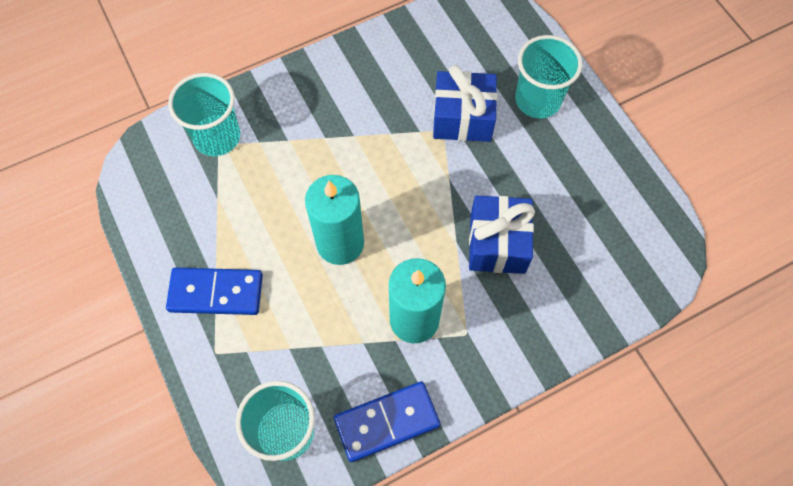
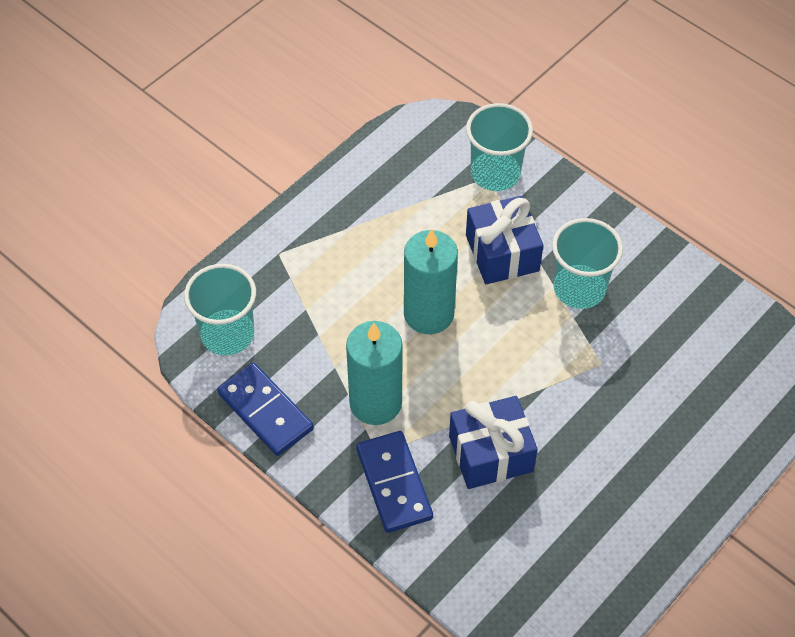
camera: 70 degrees right, 10 degrees down
(216, 292) = (336, 233): blue domino -> blue domino (394, 483)
(462, 118) = (626, 378): blue gift -> blue gift (502, 253)
(537, 100) = (688, 445): turquoise cup -> turquoise cup (579, 288)

